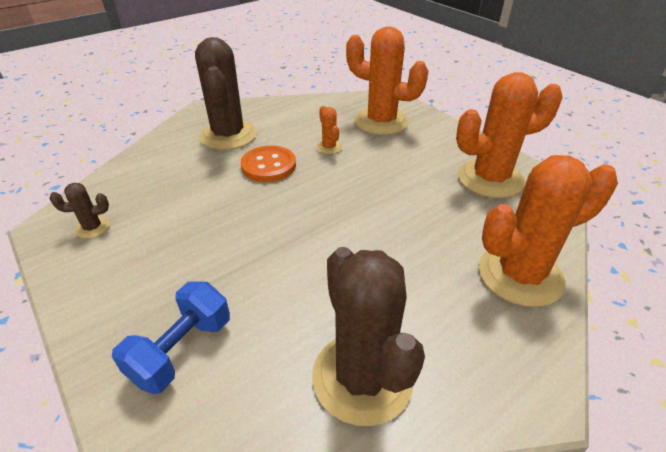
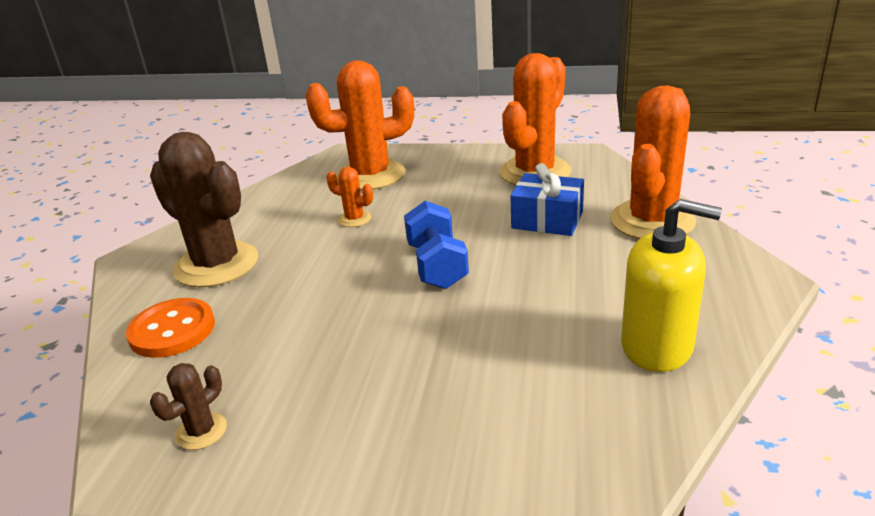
camera: 40 degrees left, 10 degrees down
(182, 350) = (495, 438): blue dumbbell -> blue dumbbell (437, 266)
(268, 166) = (317, 265): orange button -> orange button (172, 330)
(362, 377) = (657, 346): brown cactus -> yellow soap dispenser
(441, 222) = (547, 220): none -> blue gift

